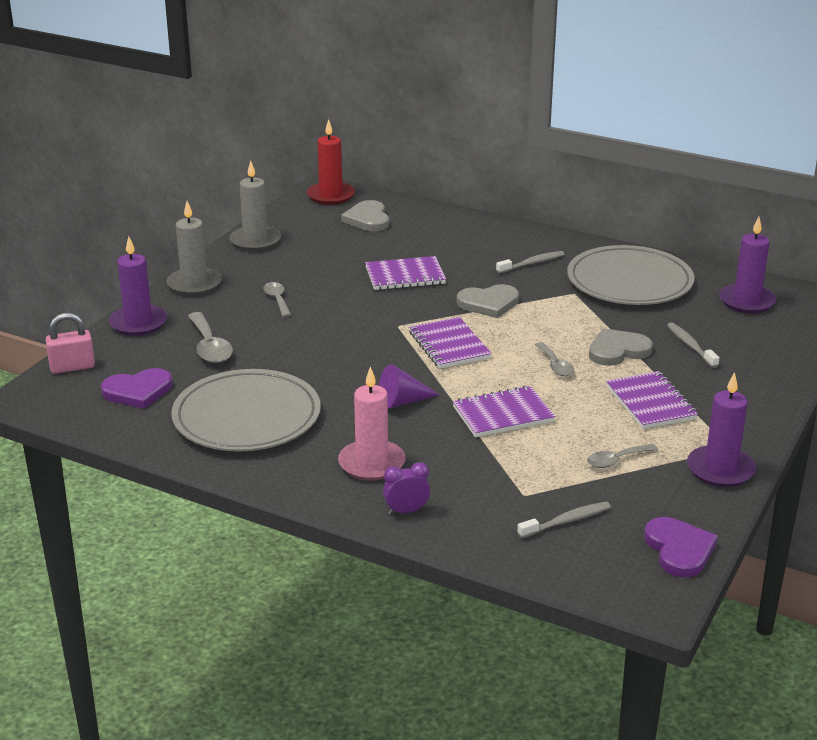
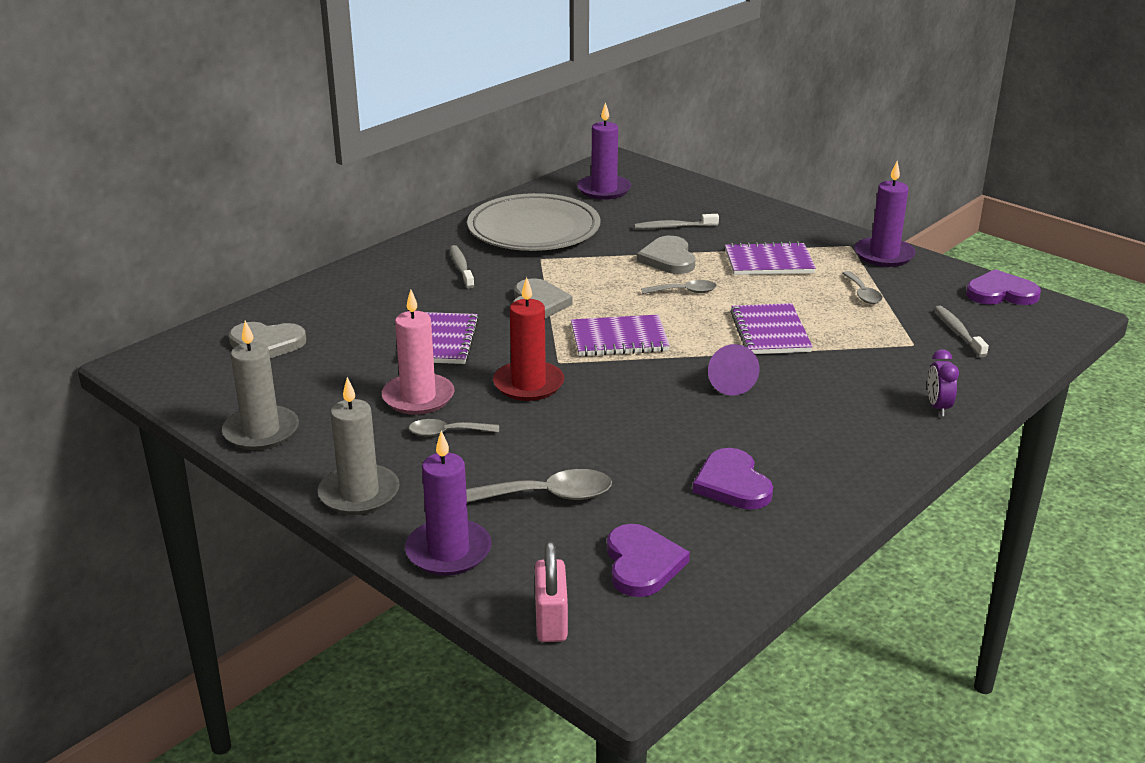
camera: 75 degrees left, 0 degrees up
(247, 417) = (732, 484): grey plate -> purple heart
(330, 196) = (170, 360): red candle -> red candle (528, 384)
(371, 463) = (848, 415): pink candle -> pink candle (418, 397)

